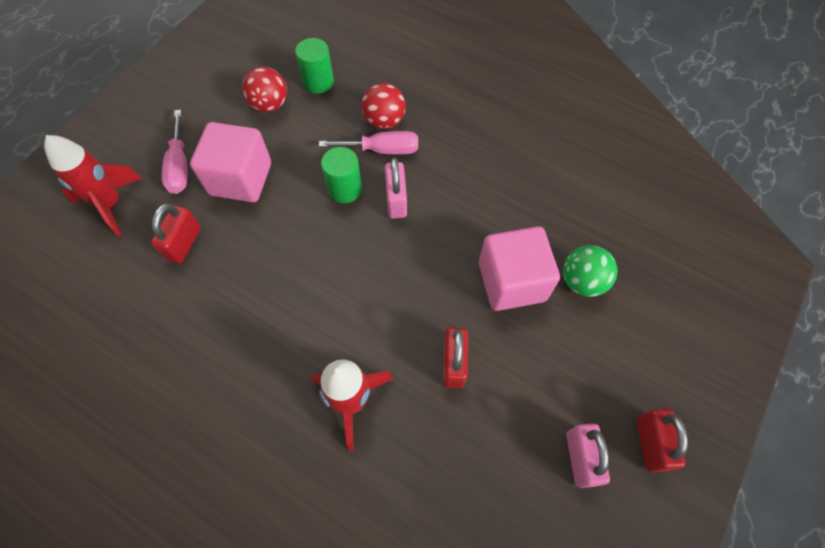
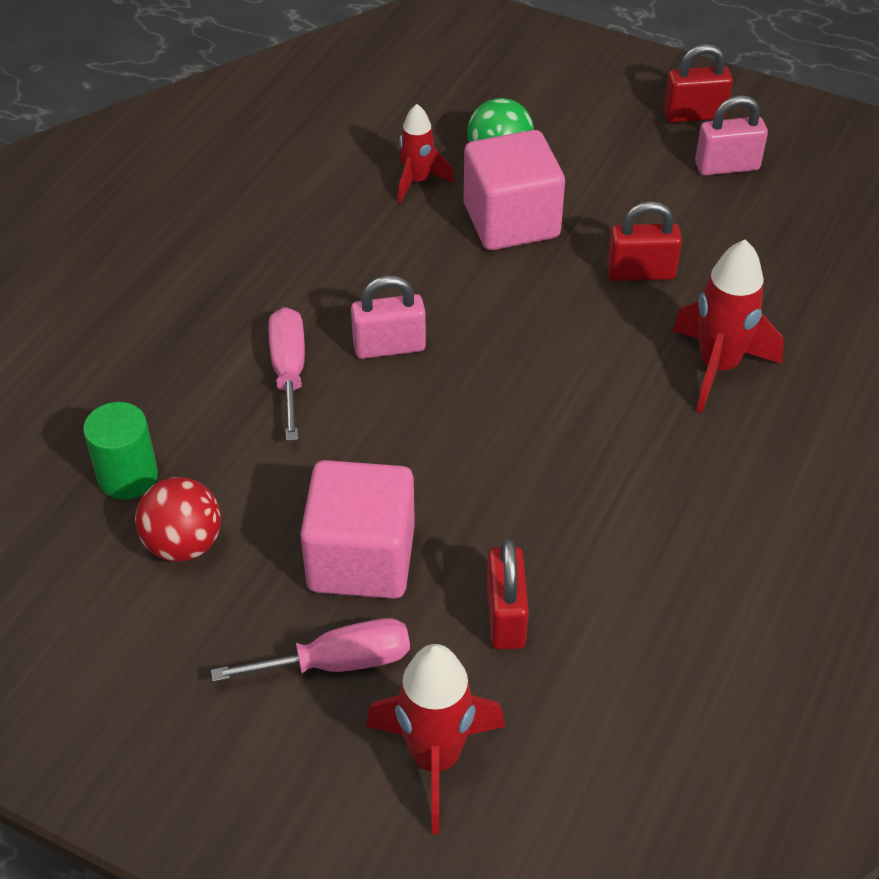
camera: 95 degrees left, 15 degrees down
(184, 243) = (505, 616): red padlock -> red padlock turned 75 degrees clockwise
(345, 189) = (372, 411): green cylinder -> none
(384, 121) = (225, 374): red ball -> none
(554, 226) = (417, 181): none -> red rocket

